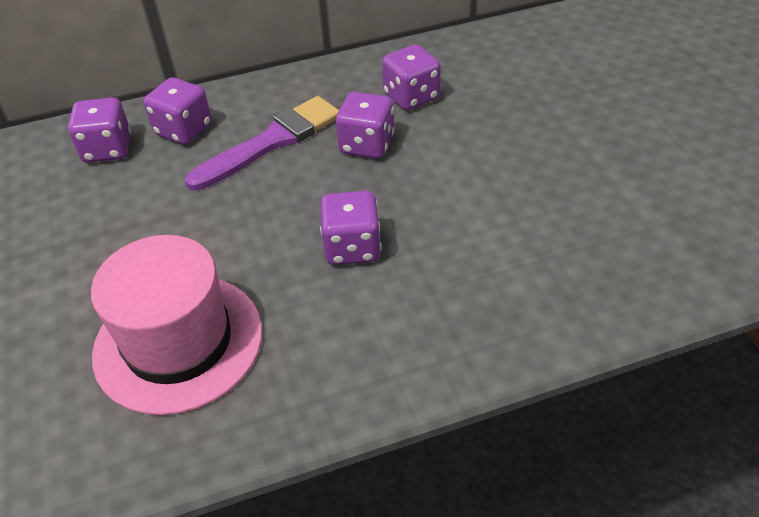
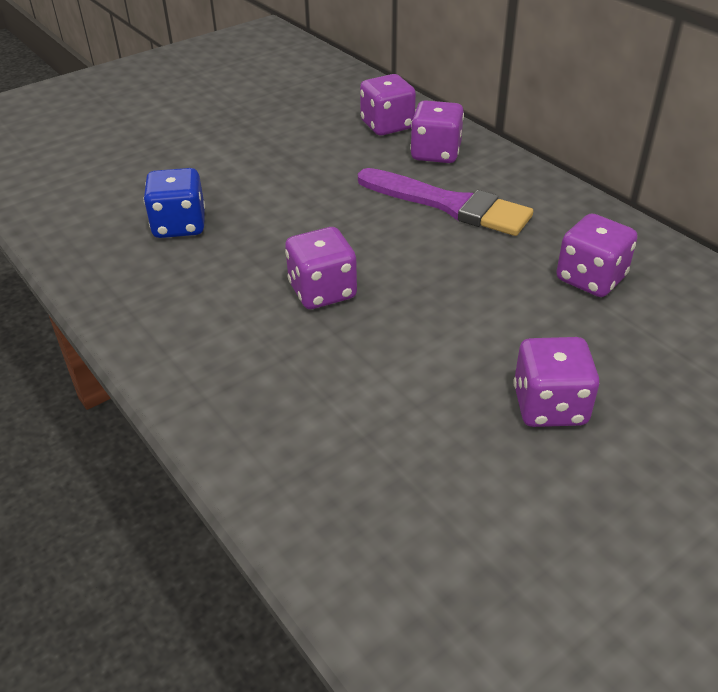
camera: 70 degrees right, 5 degrees down
(178, 342) = (179, 225): pink hat -> blue dice
(367, 145) = (483, 265): purple dice -> purple dice (549, 406)

